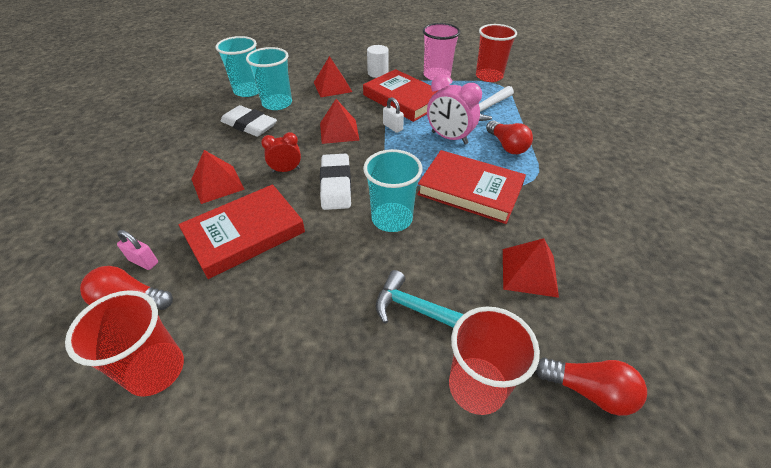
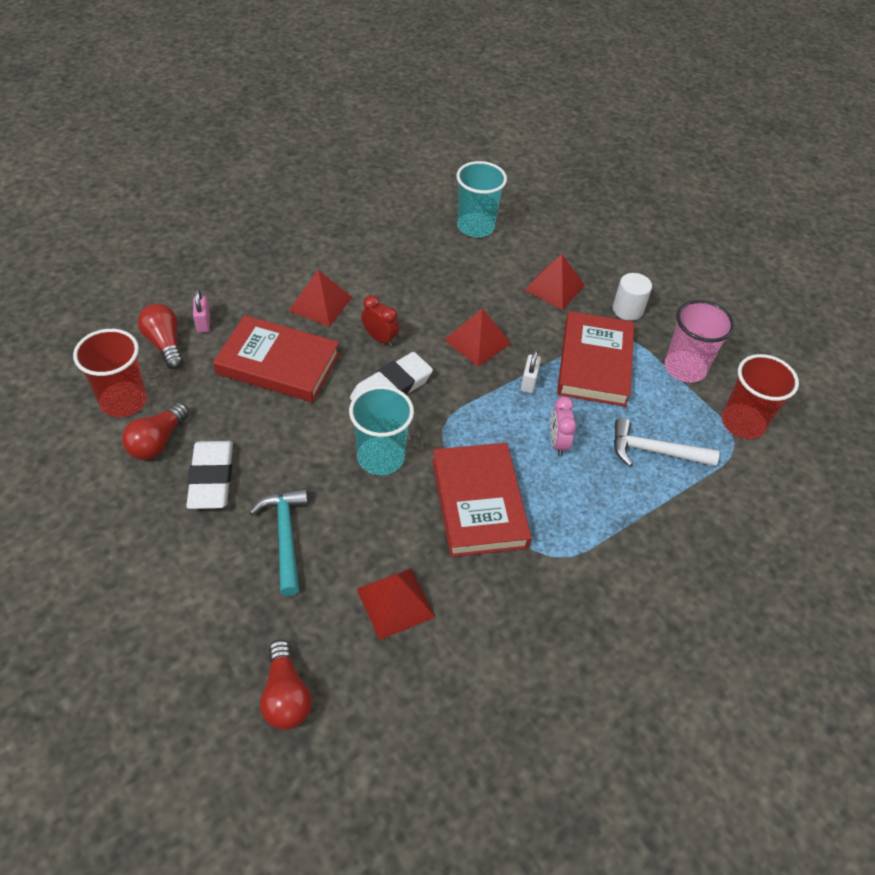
camera: 50 degrees right, 5 degrees up
(249, 125) = (420, 267): white eraser -> white eraser (211, 478)
(277, 103) = (476, 263): turquoise cup -> none
(449, 138) = (557, 443): pink clock -> pink clock, size x0.62
(477, 386) = (236, 609): red cup -> none
(507, 146) = (594, 505): red light bulb -> red light bulb (157, 442)

